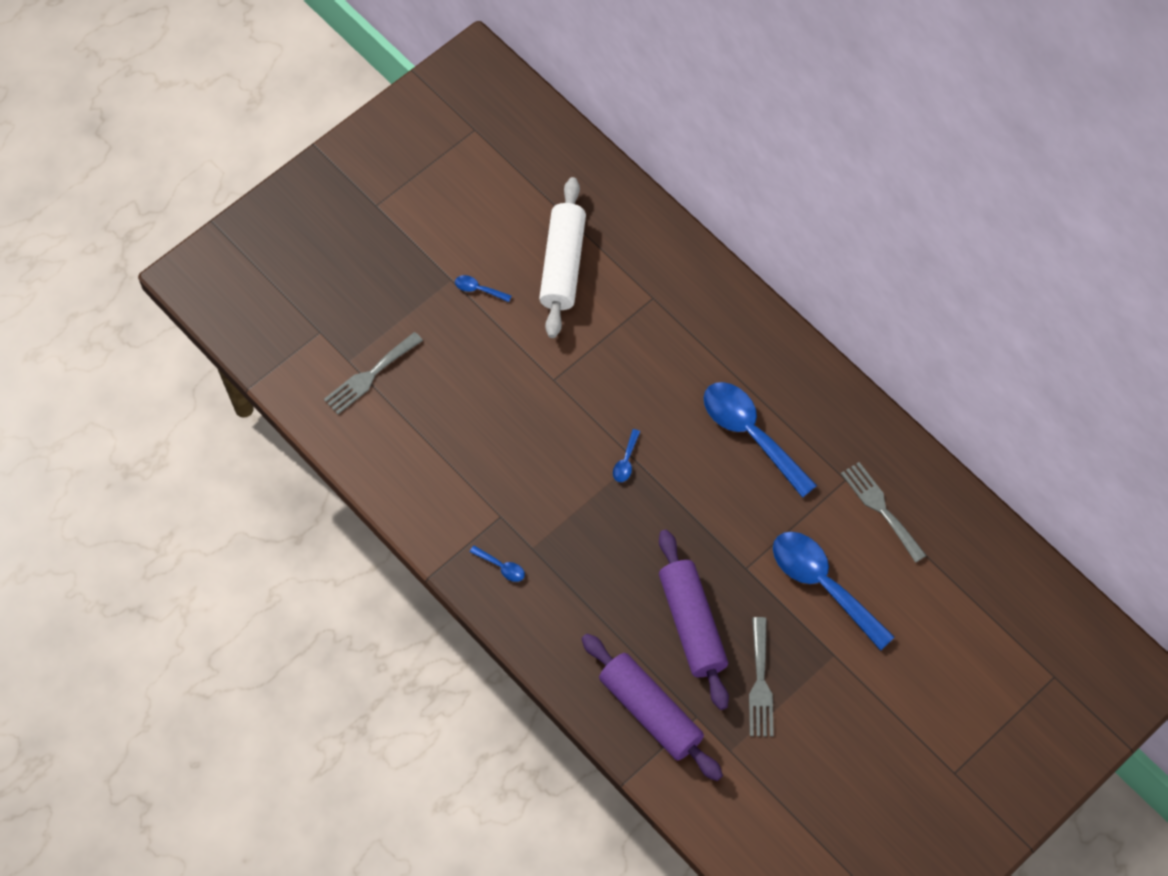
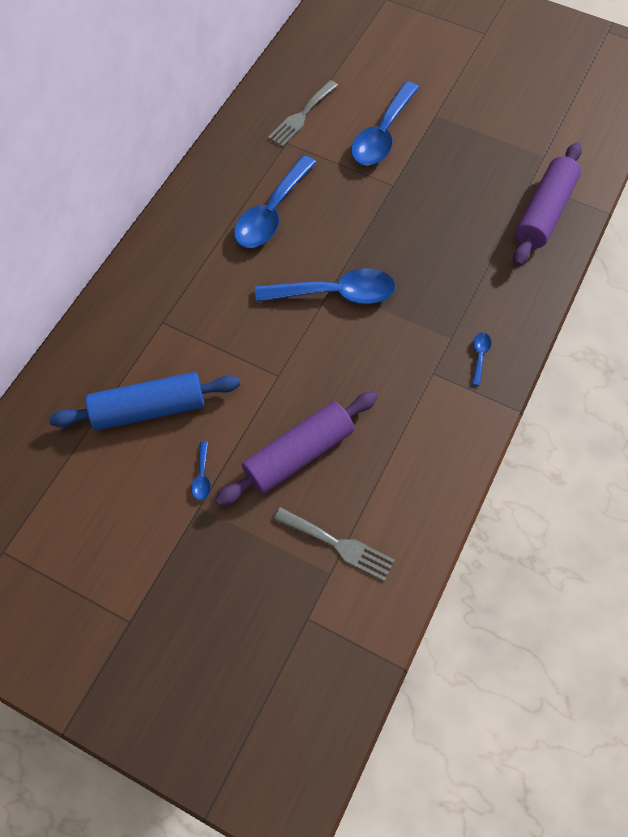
camera: 110 degrees left, 0 degrees up
(562, 265) = (149, 409): white rolling pin -> blue rolling pin
(626, 461) = (336, 293): blue spoon -> blue spoon, size x2.44
(692, 624) = (458, 206): purple rolling pin -> purple rolling pin (298, 453)
(760, 683) = (481, 152): grey fork -> none

